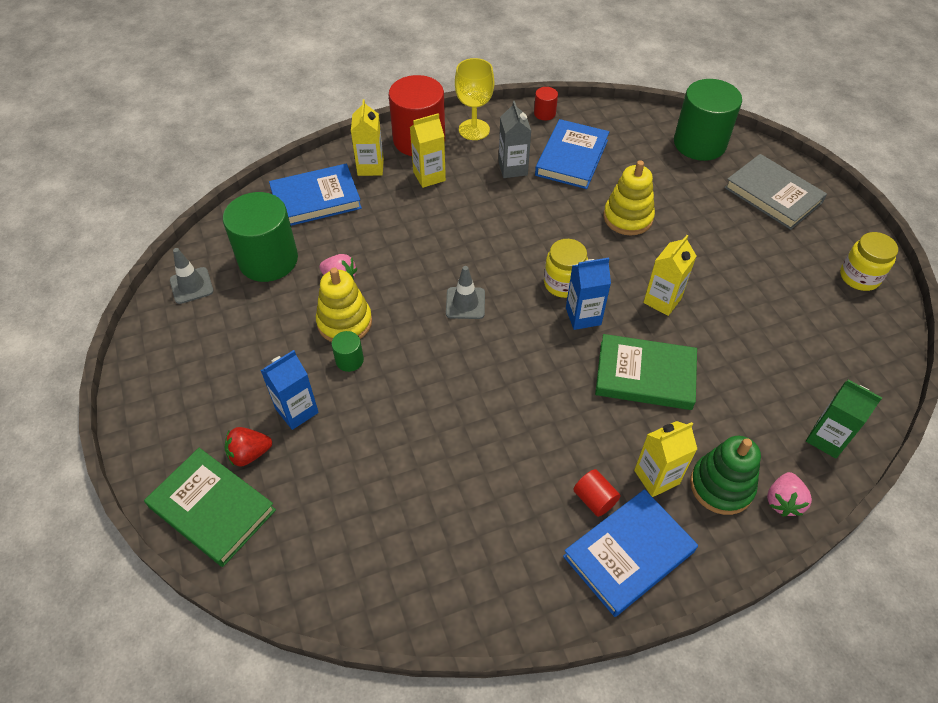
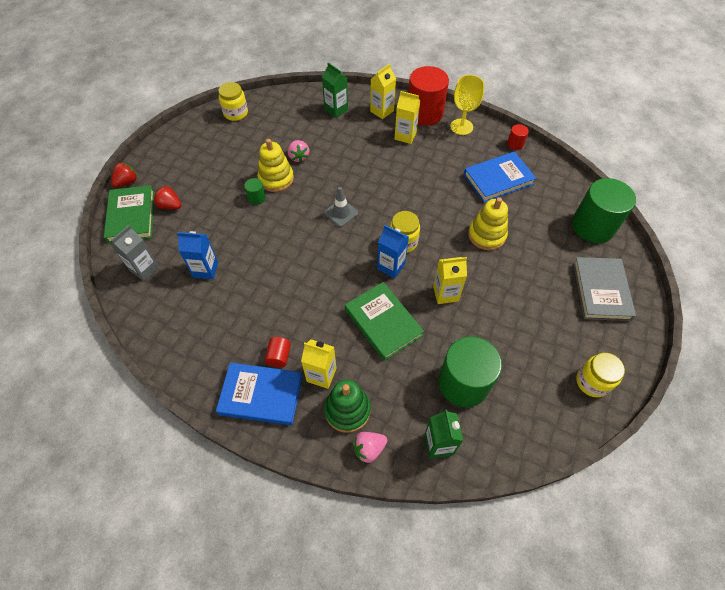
camera: 45 degrees right, 5 degrees up
(147, 474) = (127, 182): none -> red strawberry
(191, 285) = (236, 113): grey traffic cone -> yellow jar
(268, 260) = (280, 124): green cylinder -> green cylinder (463, 383)
(297, 411) = (209, 203): blue carton -> blue carton (205, 269)
(316, 199) = (336, 110): blue book -> green carton
(513, 168) = (456, 162): grey carton -> grey carton (144, 269)

